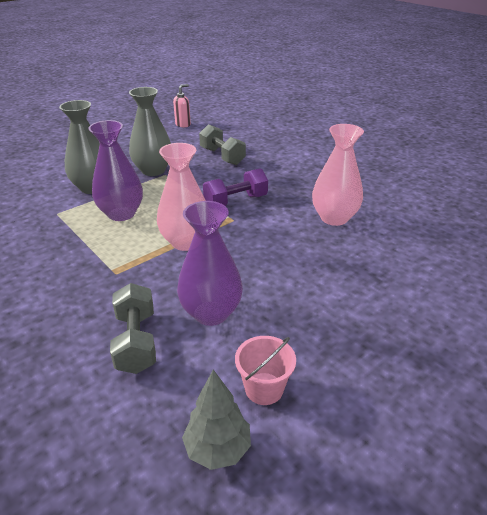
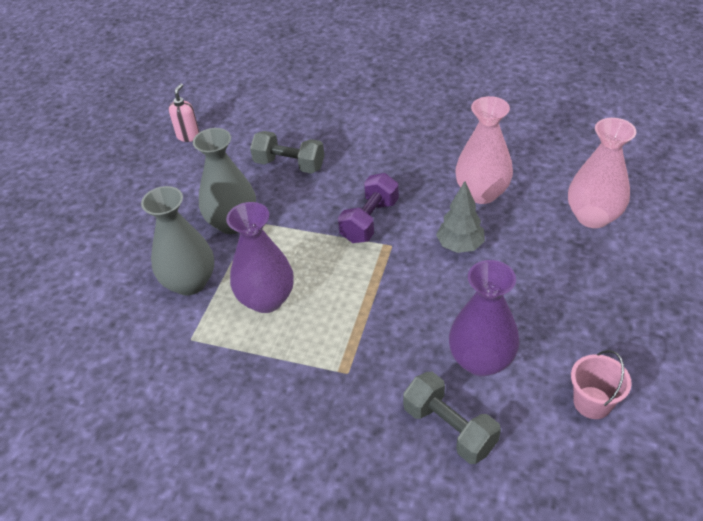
camera: 30 degrees left, 10 degrees up
(186, 242) = (374, 297): pink vase -> pink vase (592, 217)
(218, 448) = (610, 473): grey tree -> grey tree (460, 246)

